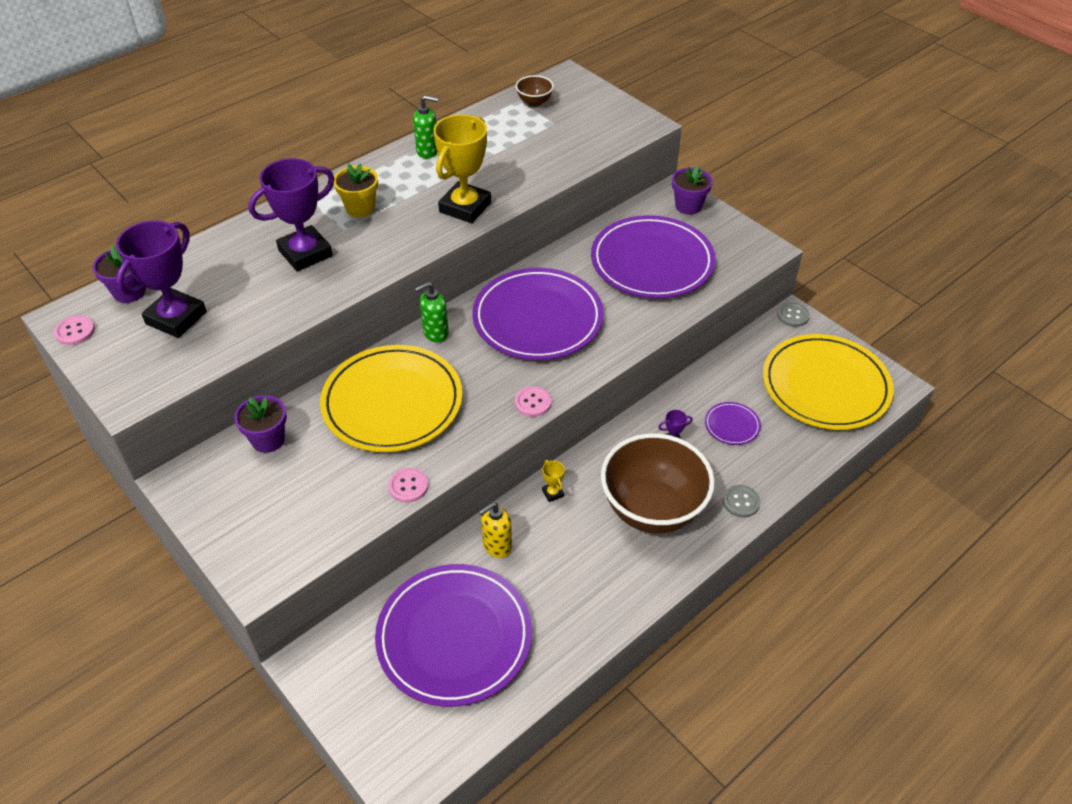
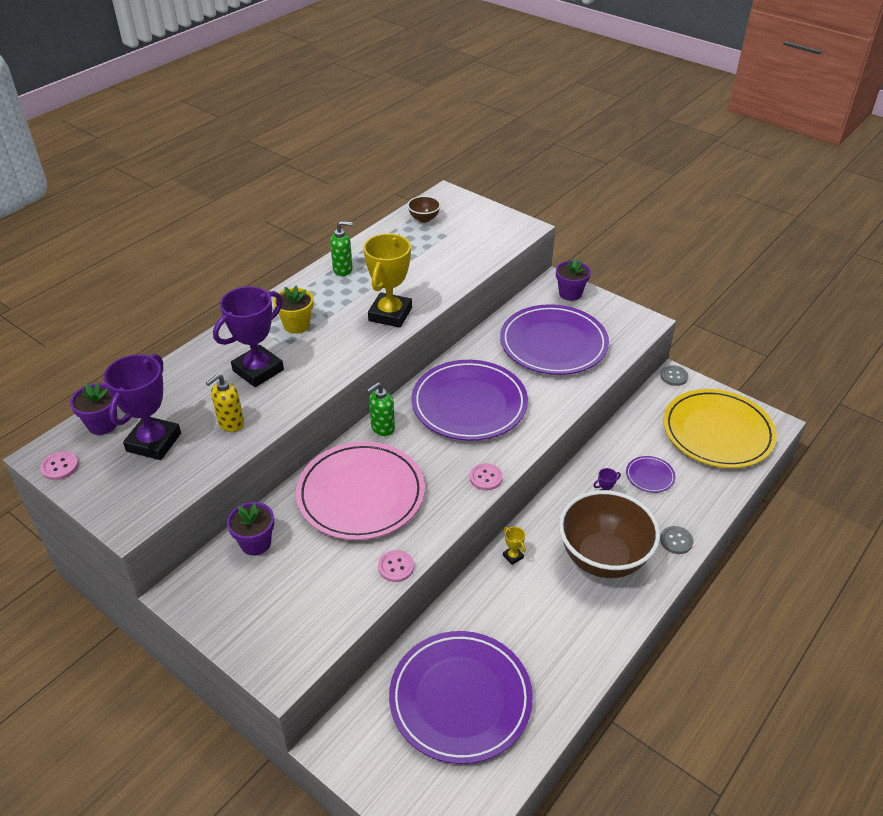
camera: 10 degrees left, 5 degrees down
(392, 402) = (361, 494): yellow plate -> pink plate
(497, 546) = (476, 611): yellow soap dispenser -> yellow soap dispenser (231, 423)

